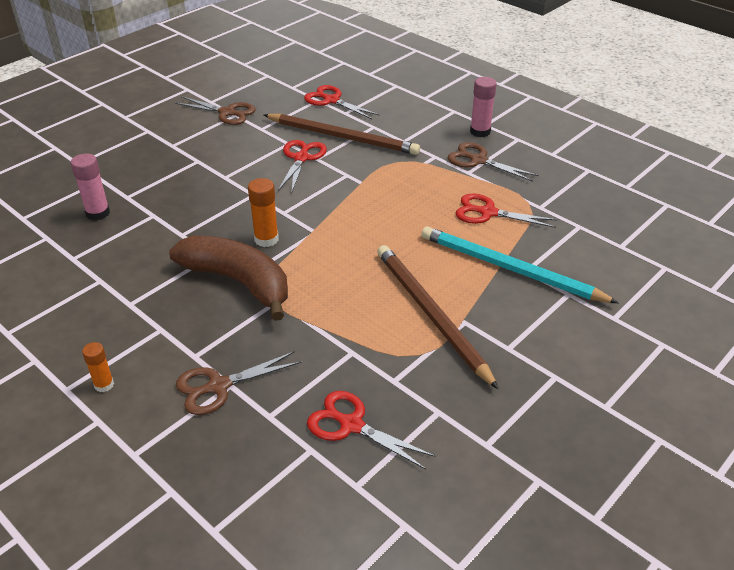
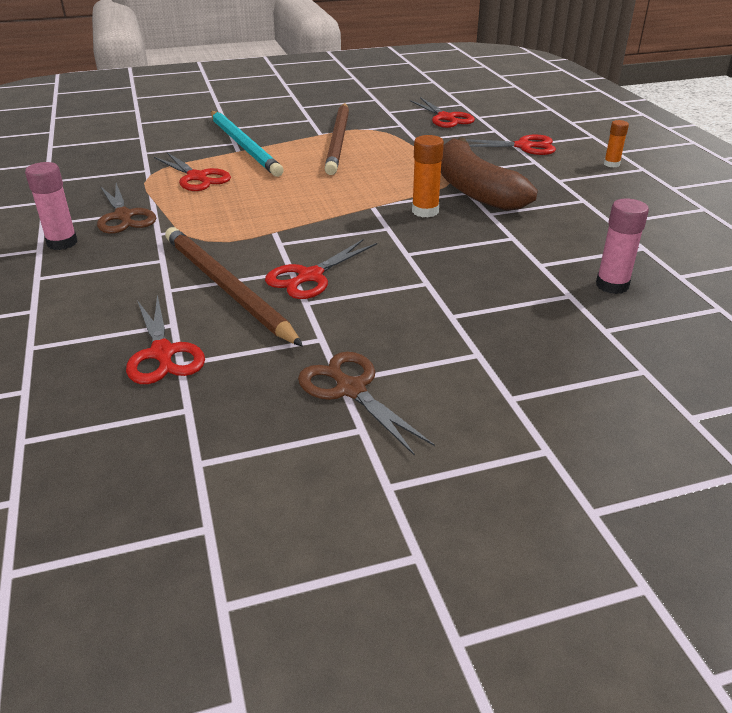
camera: 150 degrees left, 5 degrees down
(218, 386) = (523, 146): brown scissors -> red scissors

